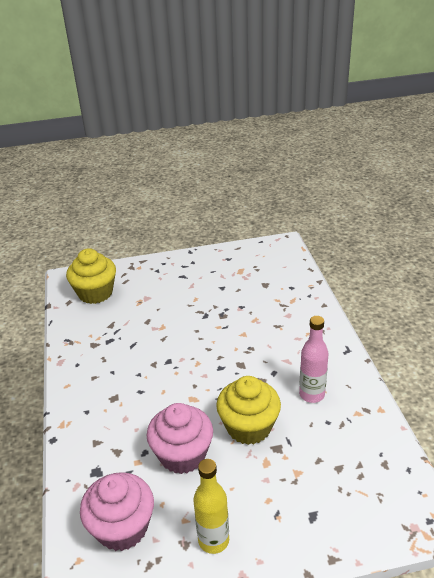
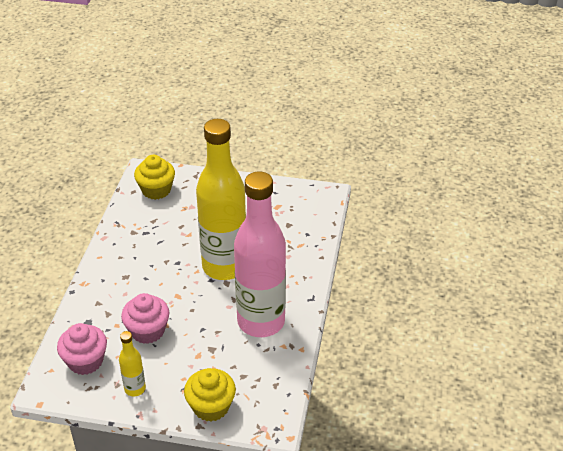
camera: 20 degrees right, 5 degrees up
(226, 348) = (224, 266): none -> yellow bottle
(249, 427) = (202, 328): yellow cupcake -> yellow cupcake (211, 406)
(312, 394) = (261, 322): pink bottle -> pink bottle, size x2.40

